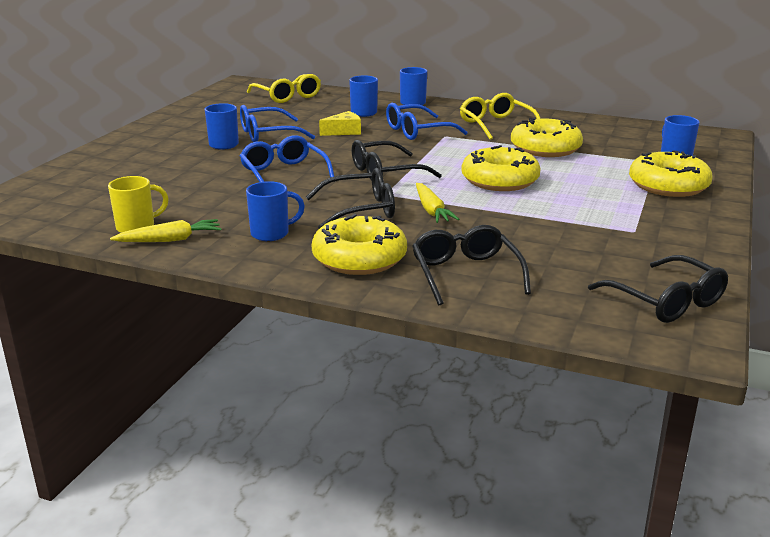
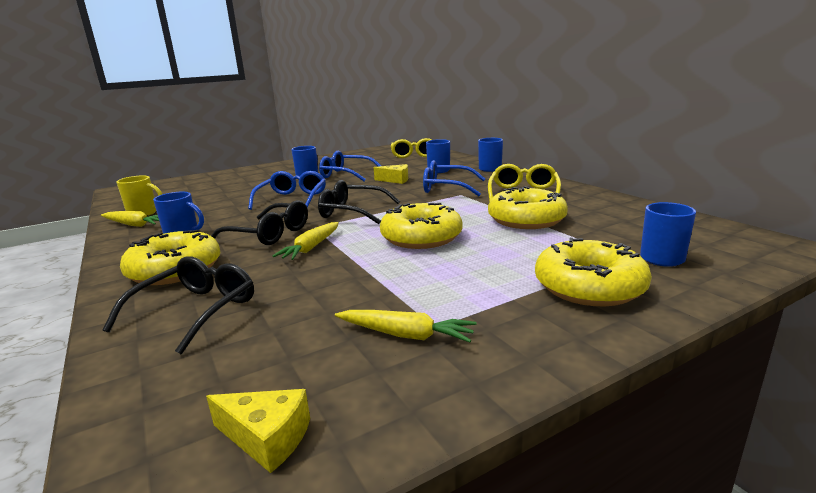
camera: 40 degrees right, 5 degrees down
(629, 240) = (406, 335): none -> yellow carrot
(666, 301) = (267, 438): black glasses -> yellow cheese

